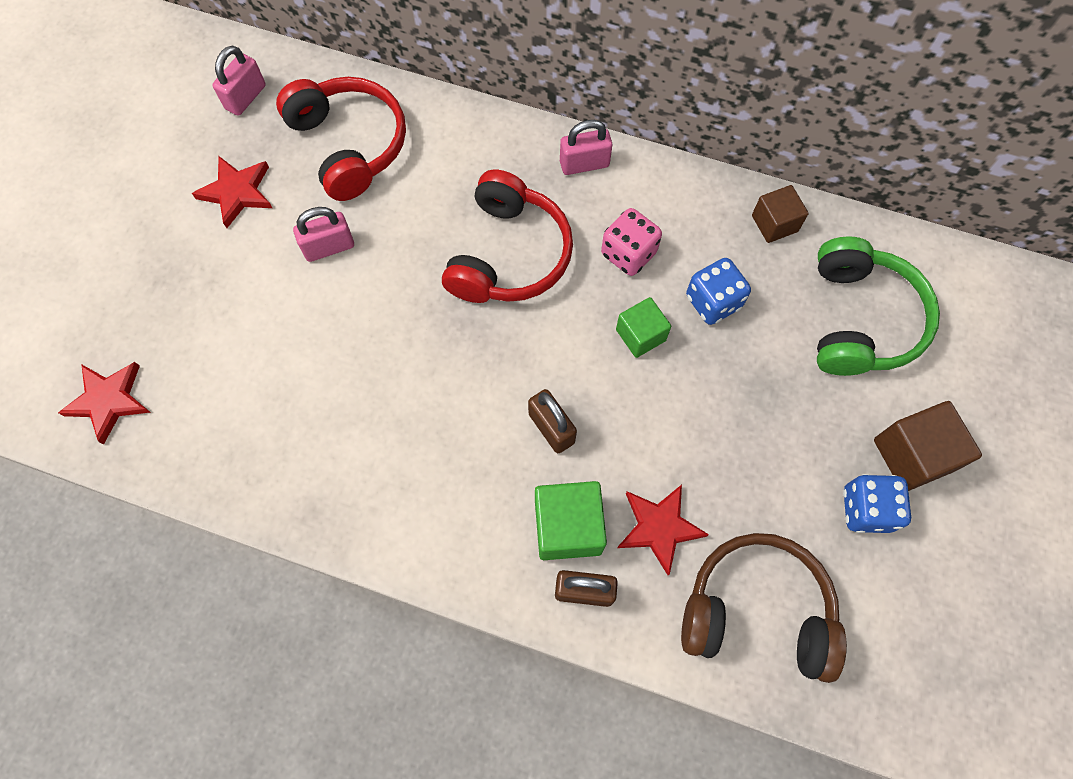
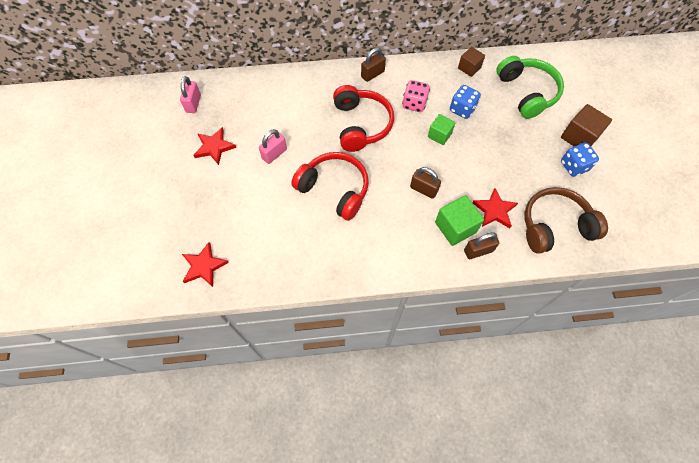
camera: 25 degrees left, 5 degrees down
(349, 145) = (257, 106): red headphones -> red headphones (334, 189)
(584, 164) = (372, 74): pink padlock -> brown padlock

